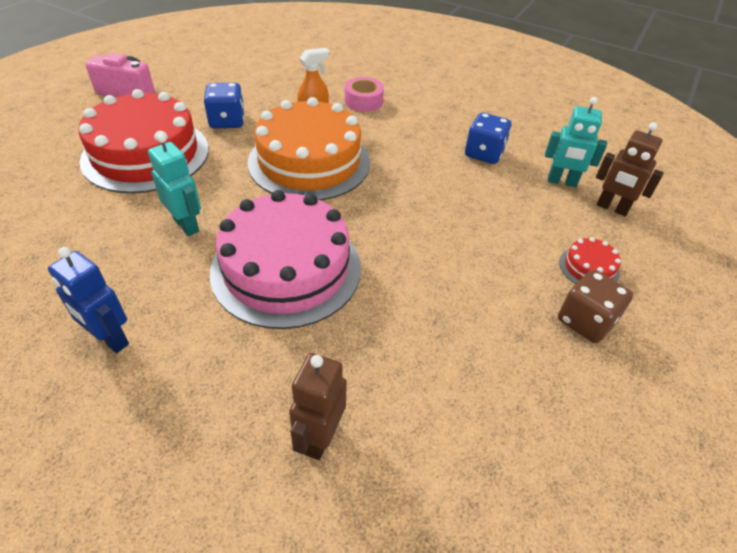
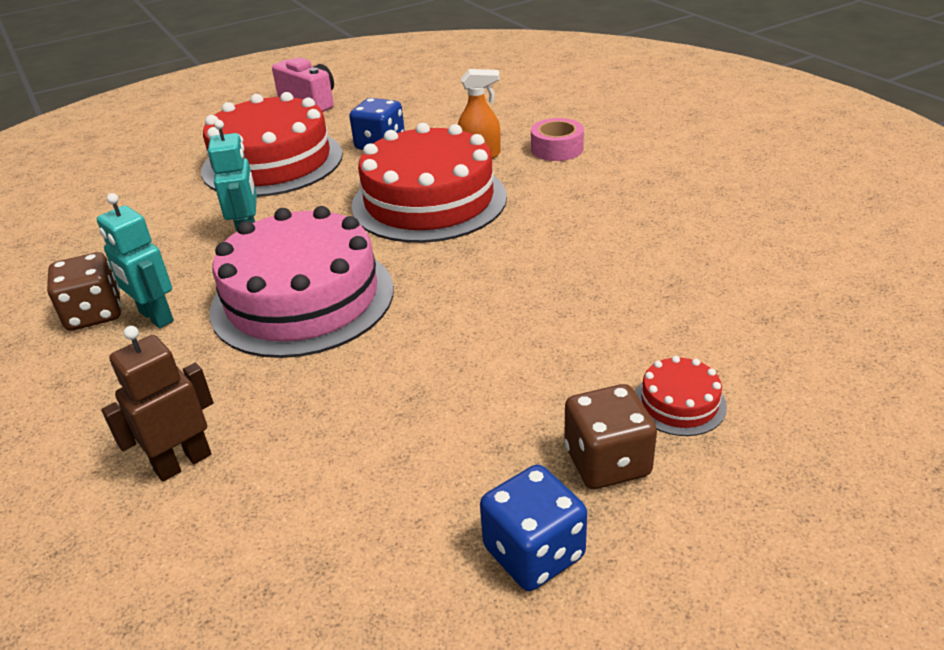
camera: 35 degrees right, 10 degrees down
(110, 339) = (94, 314): blue robot -> brown dice
(309, 162) = (429, 201): orange cake -> red cake
(484, 153) = (662, 235): blue dice -> blue dice (534, 552)
(561, 182) = (747, 292): turquoise robot -> turquoise robot (155, 317)
(612, 208) = (797, 342): brown robot -> none

